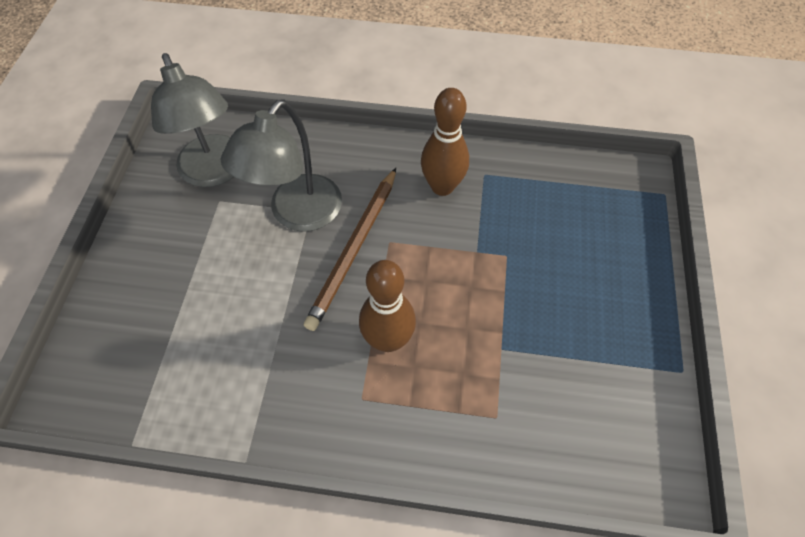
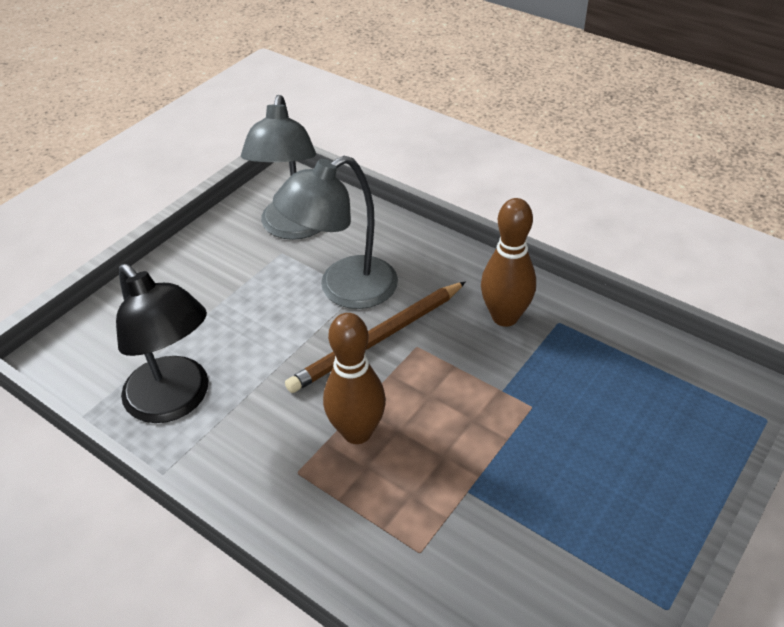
camera: 30 degrees right, 15 degrees down
(214, 385) = (176, 401): none -> black lamp

